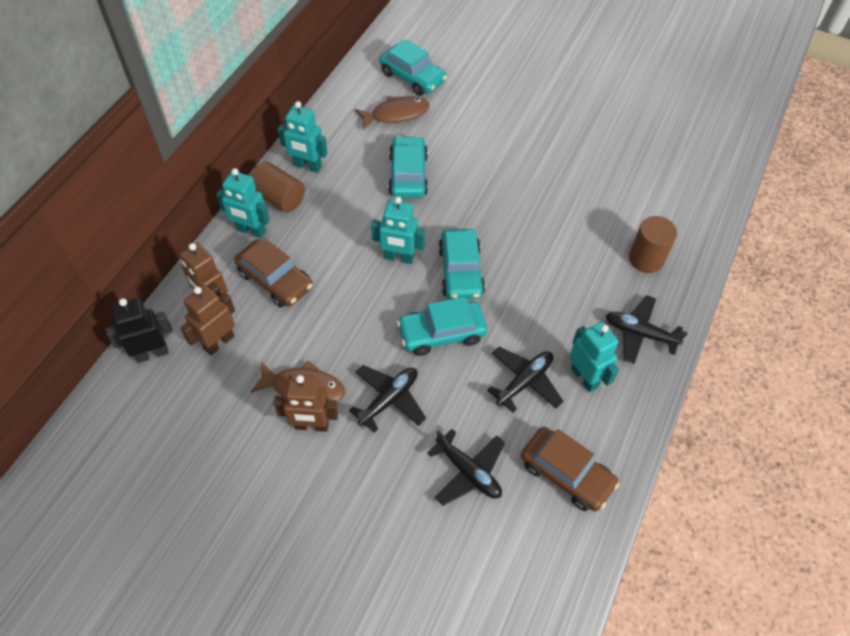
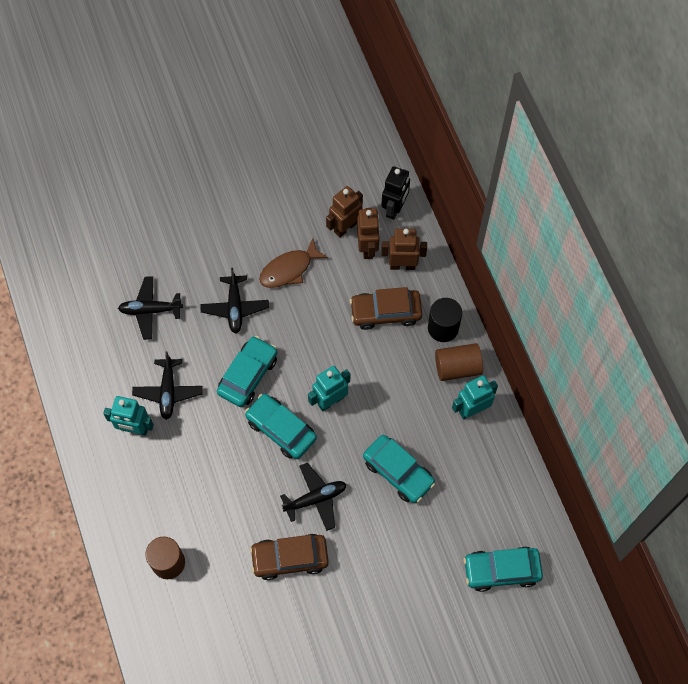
camera: 135 degrees right, 10 degrees up
(251, 231) = (443, 328): turquoise robot -> black cylinder
(311, 425) = (261, 255): brown robot -> brown robot (345, 227)
(396, 114) = (469, 519): brown fish -> none
(566, 474) = (95, 359): brown car -> brown car (290, 558)
(640, 333) = (125, 494): black plane -> black plane (315, 499)

